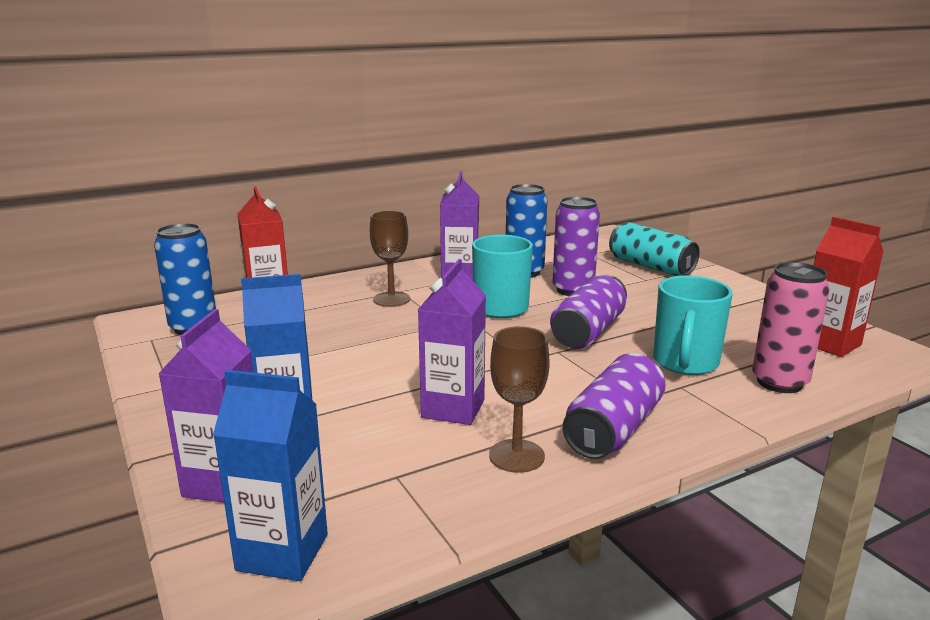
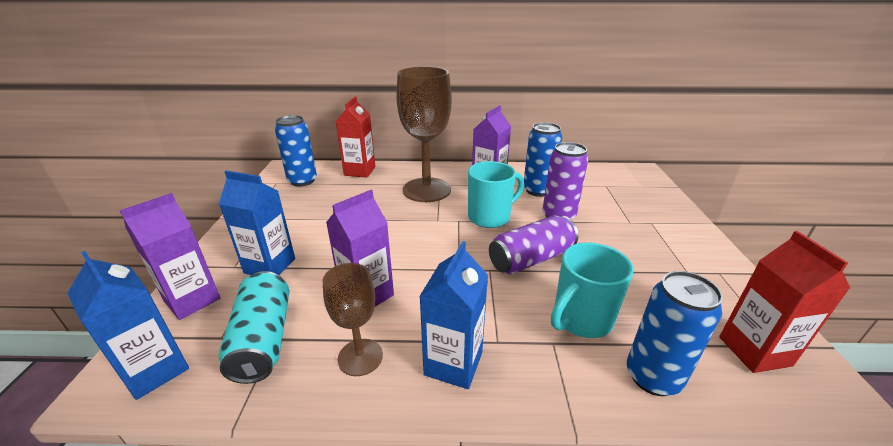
camera: 30 degrees right, 10 degrees up
(391, 299) = (426, 190): brown goblet -> brown goblet, size x1.87
(613, 429) = (453, 363): purple can -> blue carton
(650, 266) = (646, 211): turquoise can -> turquoise can (263, 339)
(779, 382) = (652, 377): pink can -> blue can

